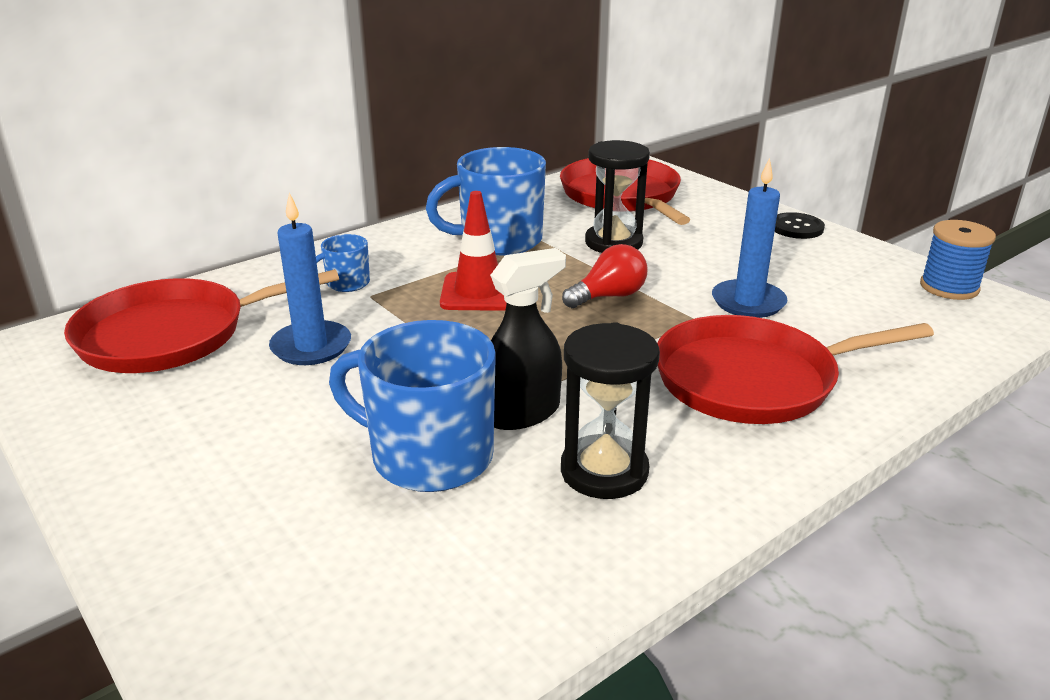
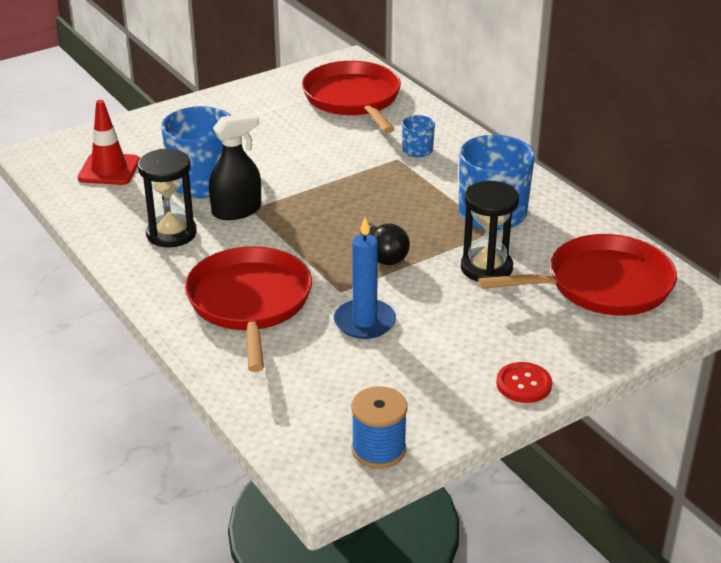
camera: 95 degrees right, 5 degrees up
(311, 347) = (330, 142): blue candle -> none
(478, 292) = (397, 200): red traffic cone -> red traffic cone (109, 169)
(521, 413) = (236, 210): black spray bottle -> black spray bottle turned 90 degrees counterclockwise
(609, 296) = (383, 256): red light bulb -> black light bulb
(796, 228) = (523, 384): black button -> red button

